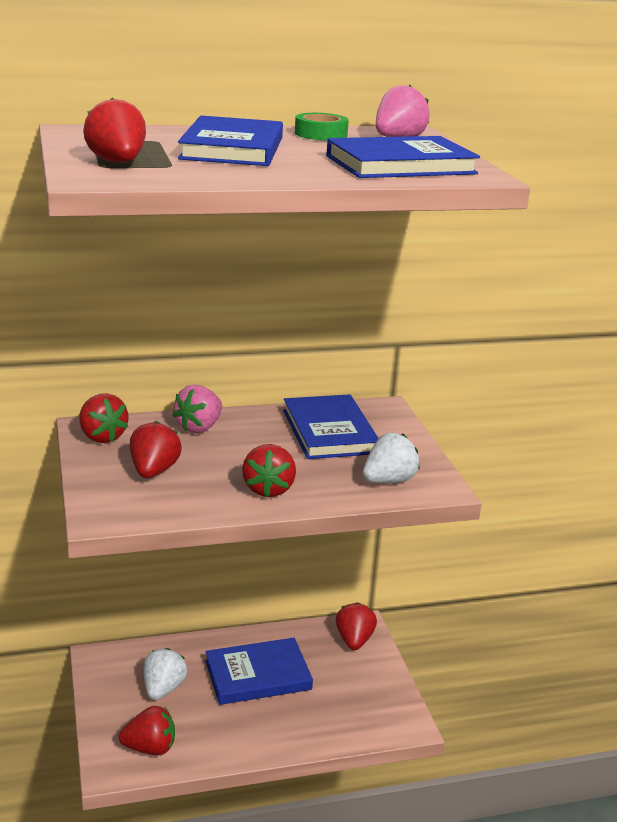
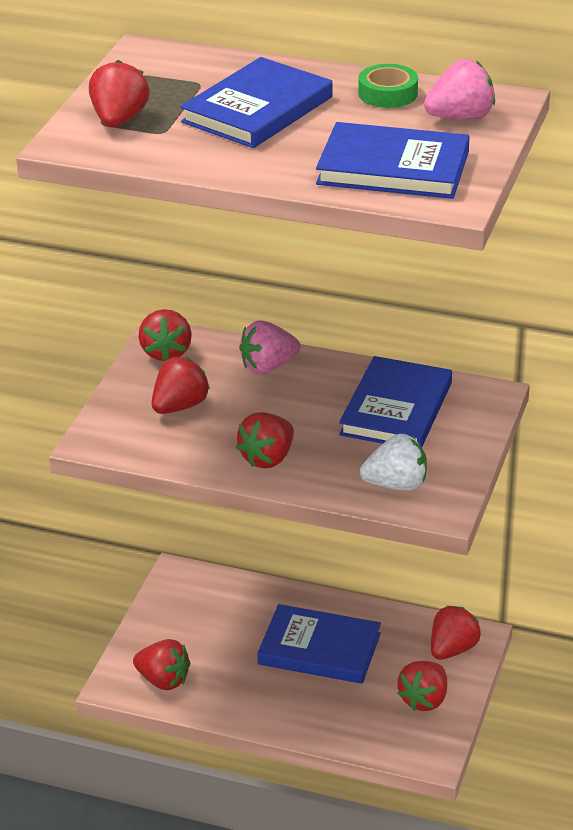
camera: 35 degrees right, 10 degrees up
(163, 689) = (216, 628): white strawberry -> none
(366, 684) = (424, 700): none -> red strawberry

